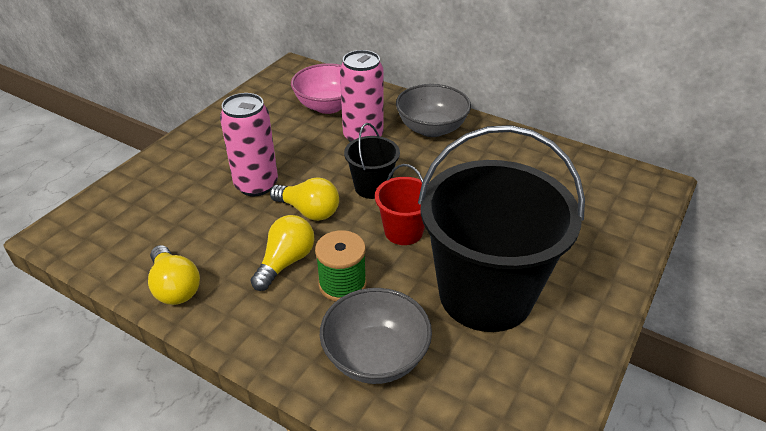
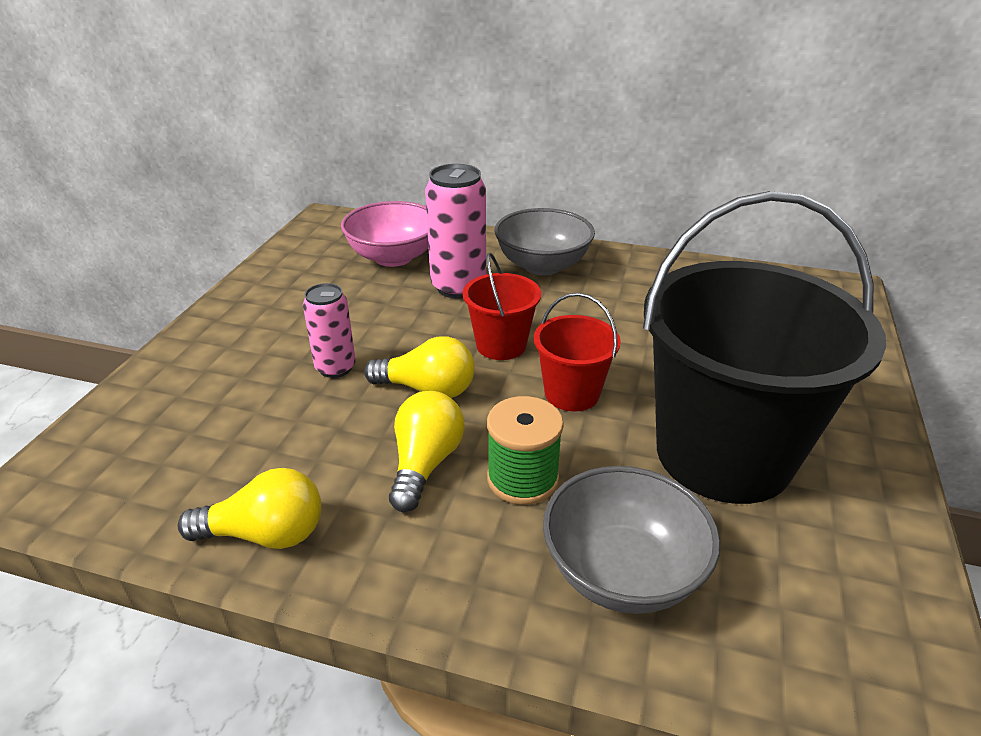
camera: 15 degrees left, 5 degrees down
(175, 287) = (266, 534): yellow light bulb -> yellow light bulb turned 45 degrees counterclockwise
(256, 185) = (335, 368): pink can -> pink can, size x0.63
(372, 187) = (501, 345): black bucket -> red bucket

